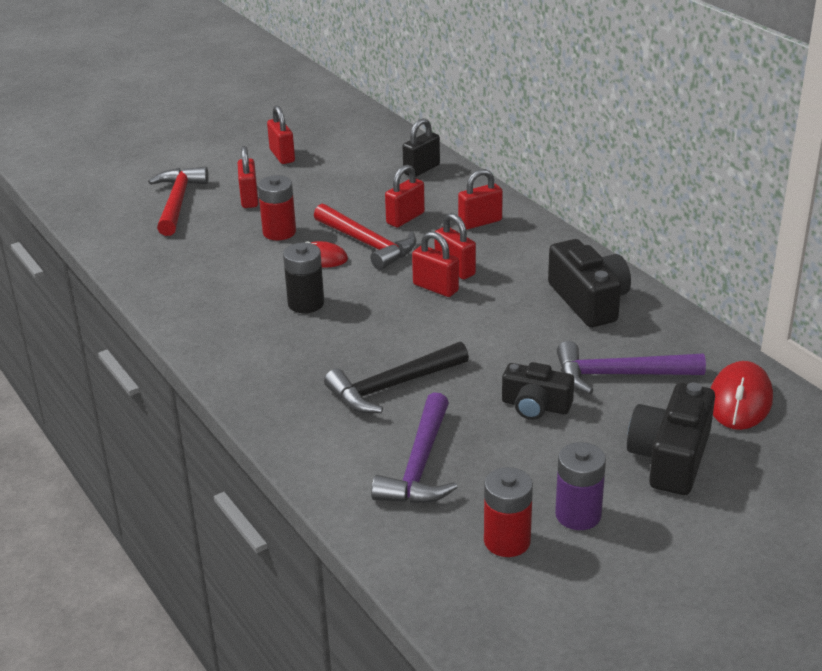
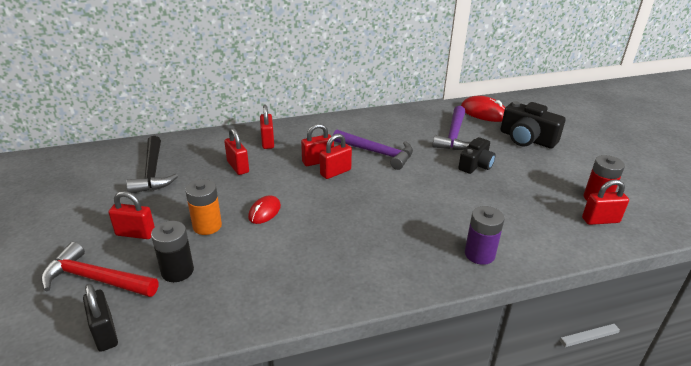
camera: 75 degrees left, 0 degrees up
(279, 232) = (207, 226): red battery -> orange battery
(282, 156) = (80, 205): red padlock -> red padlock (600, 220)
(306, 303) = (323, 229): black battery -> black battery (177, 271)
(367, 244) = (260, 188): red hammer -> none
(392, 386) = (442, 209): black hammer -> black hammer (152, 172)
(420, 465) = (527, 214): purple hammer -> purple hammer (377, 153)
(421, 169) = (177, 148): black padlock -> black padlock (105, 333)
(578, 515) = (573, 173): purple battery -> purple battery (479, 254)
(589, 301) = (379, 128): black camera -> none

